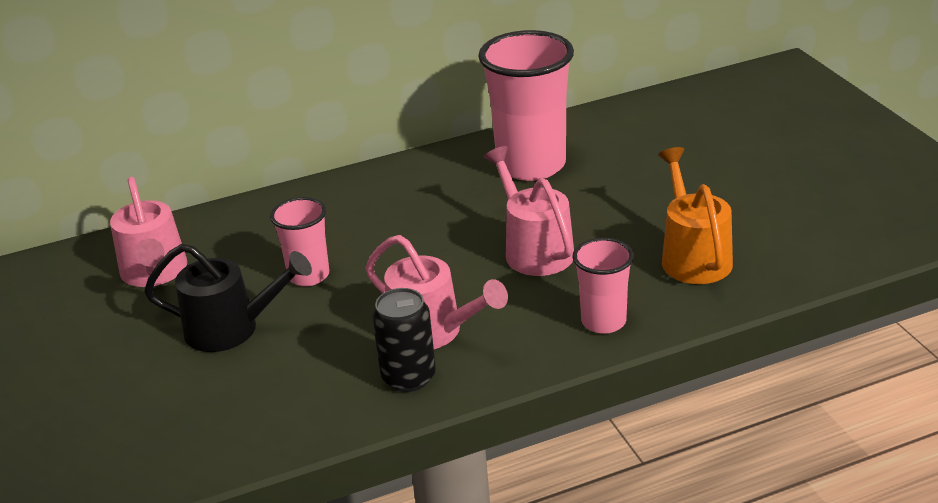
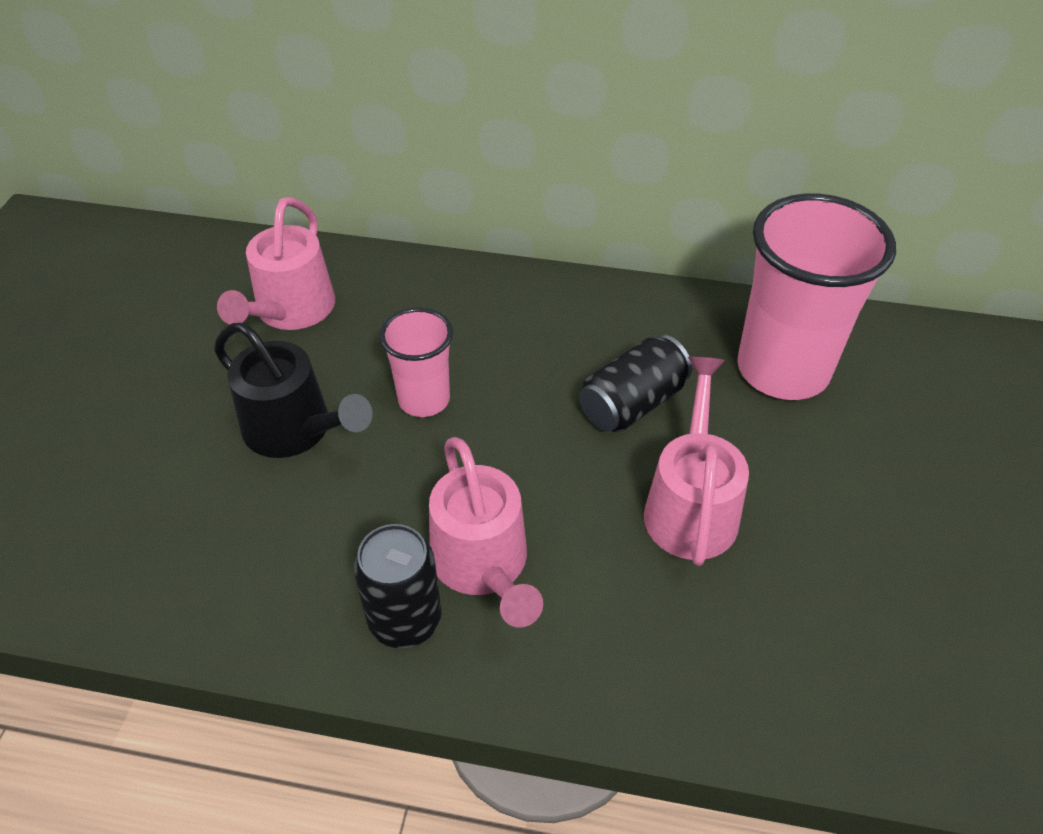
camera: 30 degrees right, 15 degrees up
(452, 219) = (632, 404): none -> black can
(603, 321) = (689, 680): pink cup -> none
(693, 256) = (886, 638): orange watering can -> none

